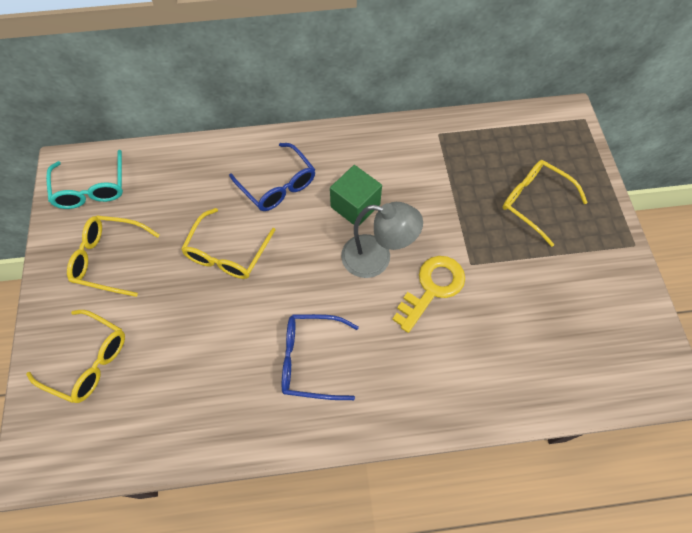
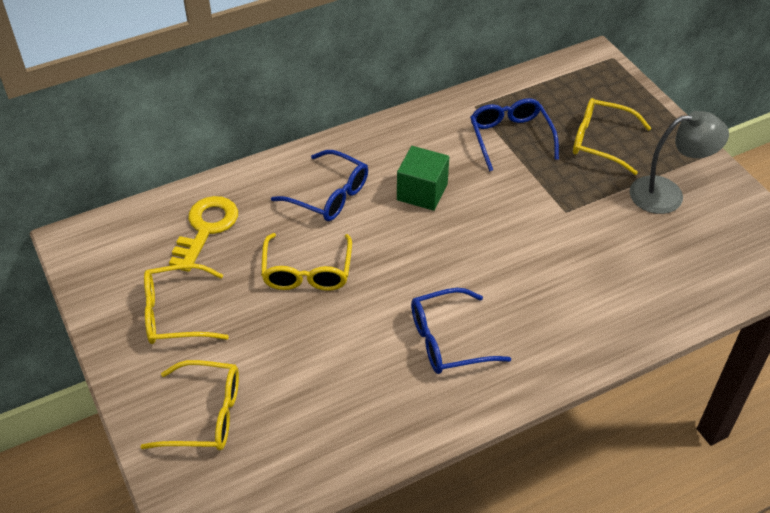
camera: 20 degrees left, 15 degrees down
(91, 188) = (117, 254): turquoise glasses -> none
(376, 258) = (469, 232): grey lamp -> grey lamp (667, 194)
(432, 288) = (538, 243): yellow key -> yellow key (206, 228)
(455, 174) = (510, 138): none -> blue glasses

